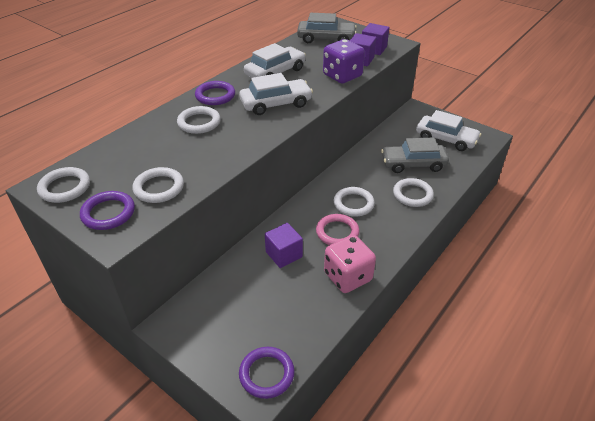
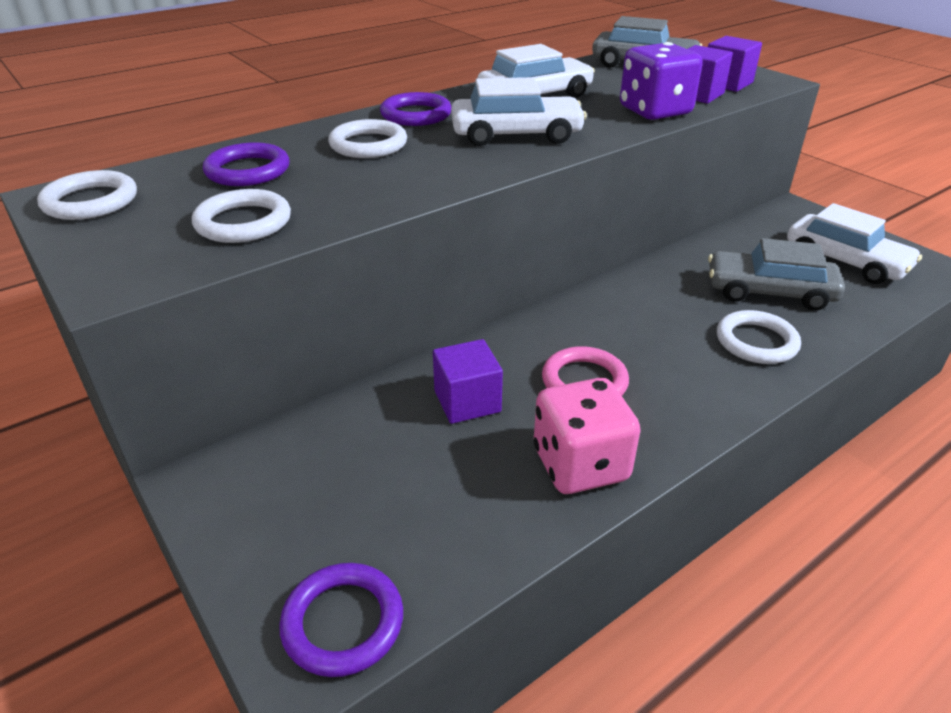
camera: 15 degrees right, 5 degrees down
(108, 213) = (133, 246): purple ring -> purple ring (248, 170)
(353, 204) = (632, 339): white ring -> none

